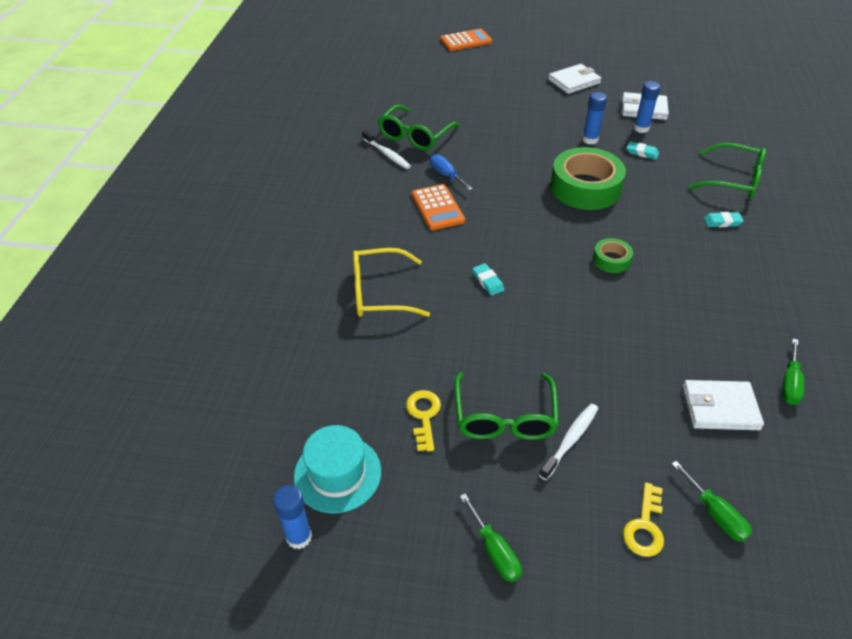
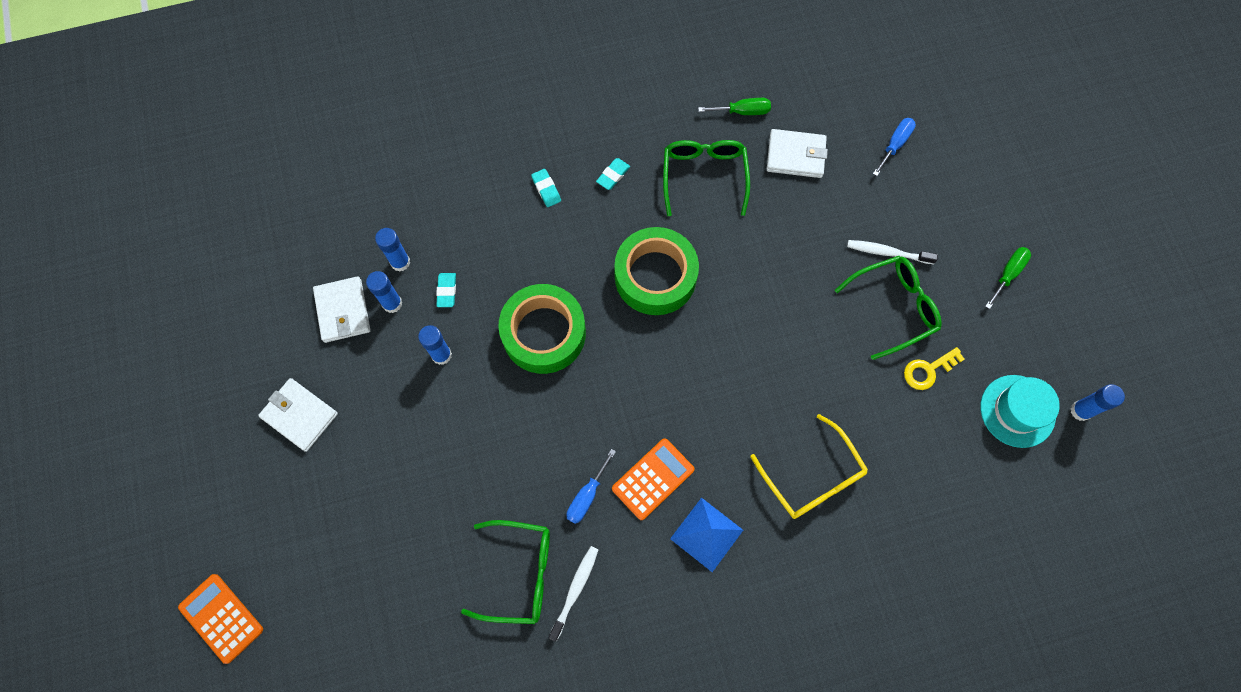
camera: 115 degrees left, 25 degrees up
(379, 221) = (706, 534): none -> blue pyramid
(488, 281) = (744, 380): turquoise eraser -> turquoise eraser (613, 175)
(611, 260) = (655, 276): green tape -> green tape, size x2.09
(644, 526) = (931, 185): yellow key -> none
(675, 138) = (400, 262): none -> blue glue stick
(715, 514) = (895, 144): green screwdriver -> blue screwdriver
(720, 408) = (795, 155): white wallet -> white wallet turned 60 degrees counterclockwise
(734, 180) = (464, 189): green glasses -> green glasses (704, 176)

